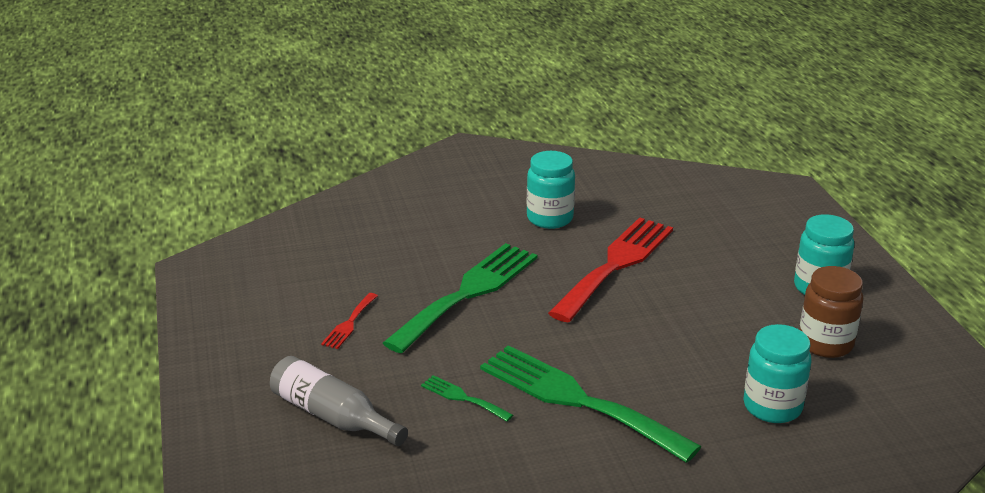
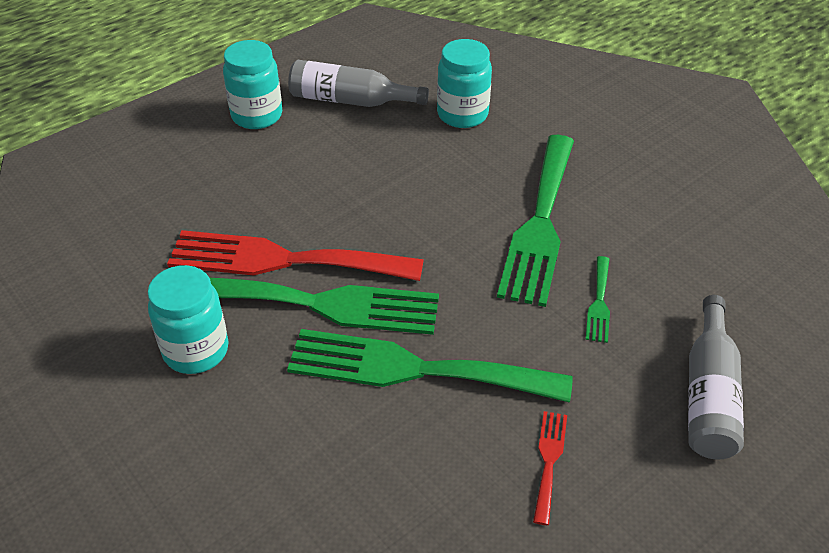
camera: 115 degrees left, 15 degrees up
(349, 323) = (549, 461): red fork -> red fork turned 75 degrees counterclockwise
(558, 270) = (320, 304): none -> green fork
(825, 344) = (350, 100): brown jar -> grey bottle

